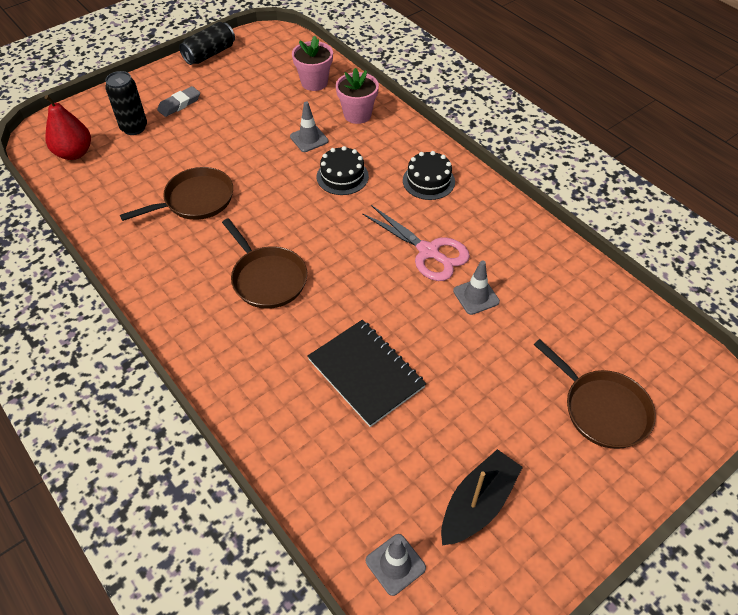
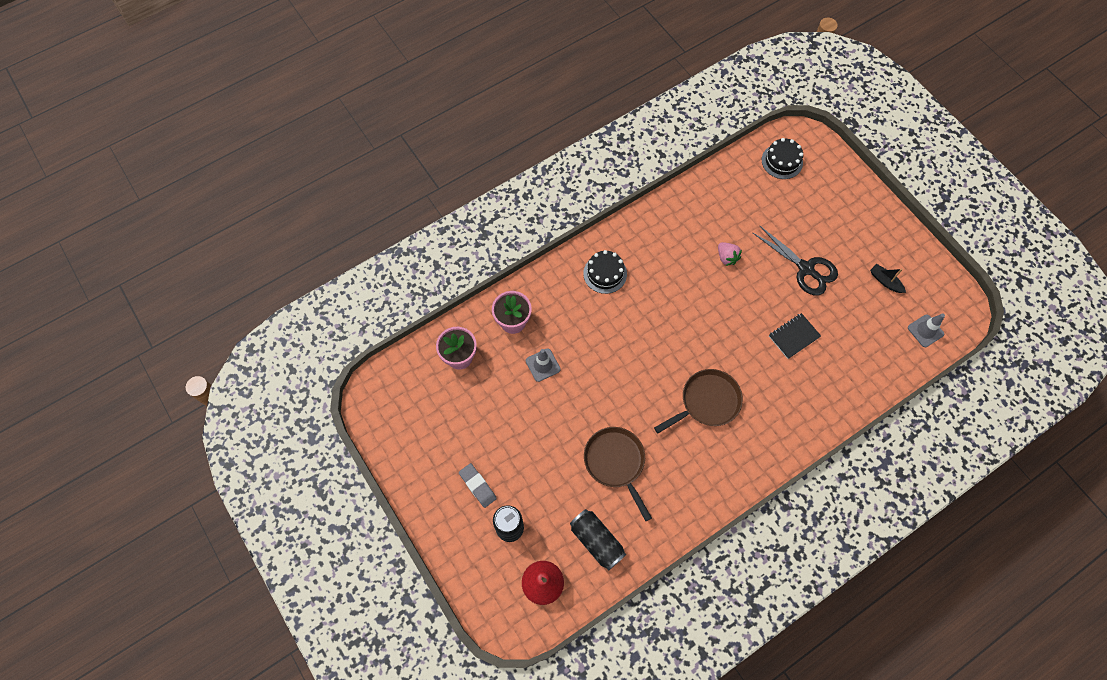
camera: 85 degrees left, 15 degrees up
(209, 54) = (395, 459): black can -> black can (596, 541)
(342, 176) = (594, 339): black cake -> black cake (782, 161)
(366, 373) = (794, 336): black notebook -> black notebook, size x0.61
(428, 252) = (683, 283): pink scissors -> none
(476, 296) = (726, 257): grey traffic cone -> pink strawberry
(477, 390) = (805, 269): none -> black scissors
(478, 504) = (885, 281): black boat -> black boat, size x0.57
(602, 409) = (817, 201): brown pan -> none

